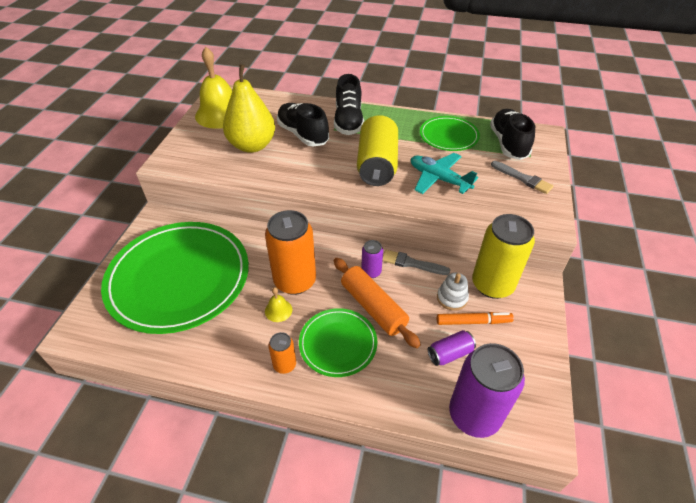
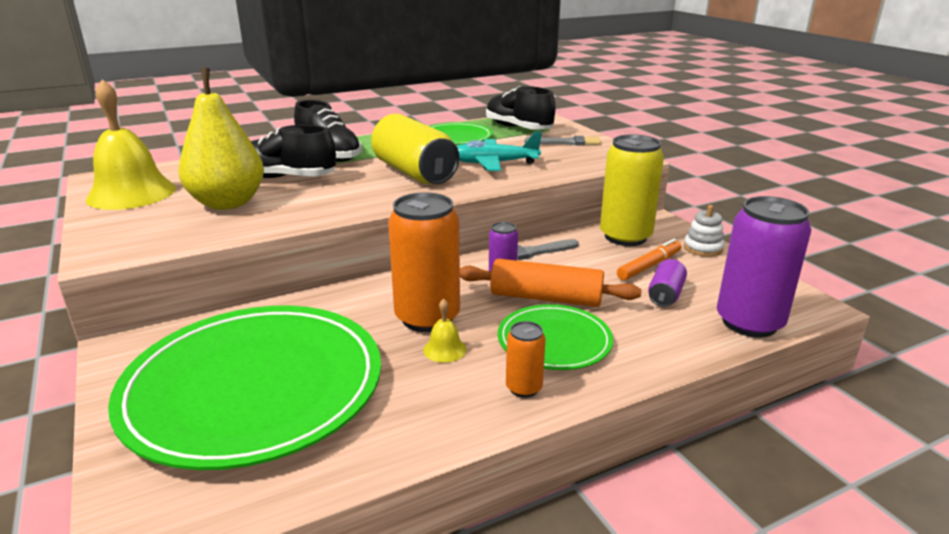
camera: 40 degrees left, 20 degrees down
(452, 298) = (607, 259): white stacking toy -> white stacking toy (703, 248)

